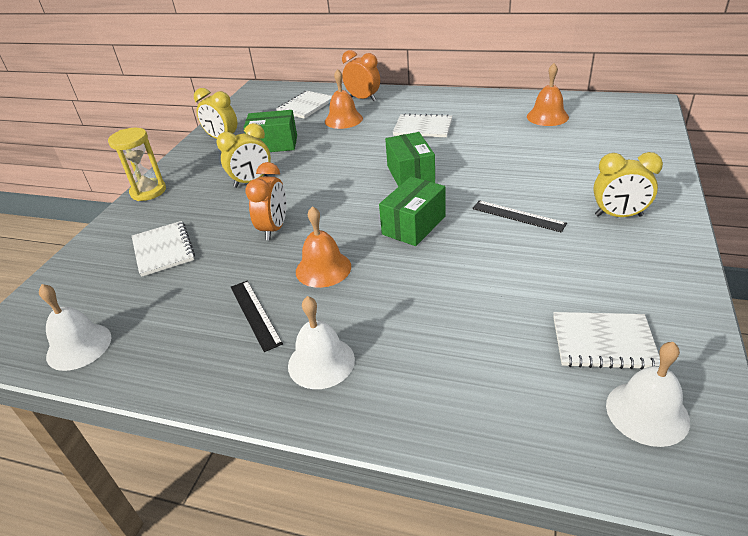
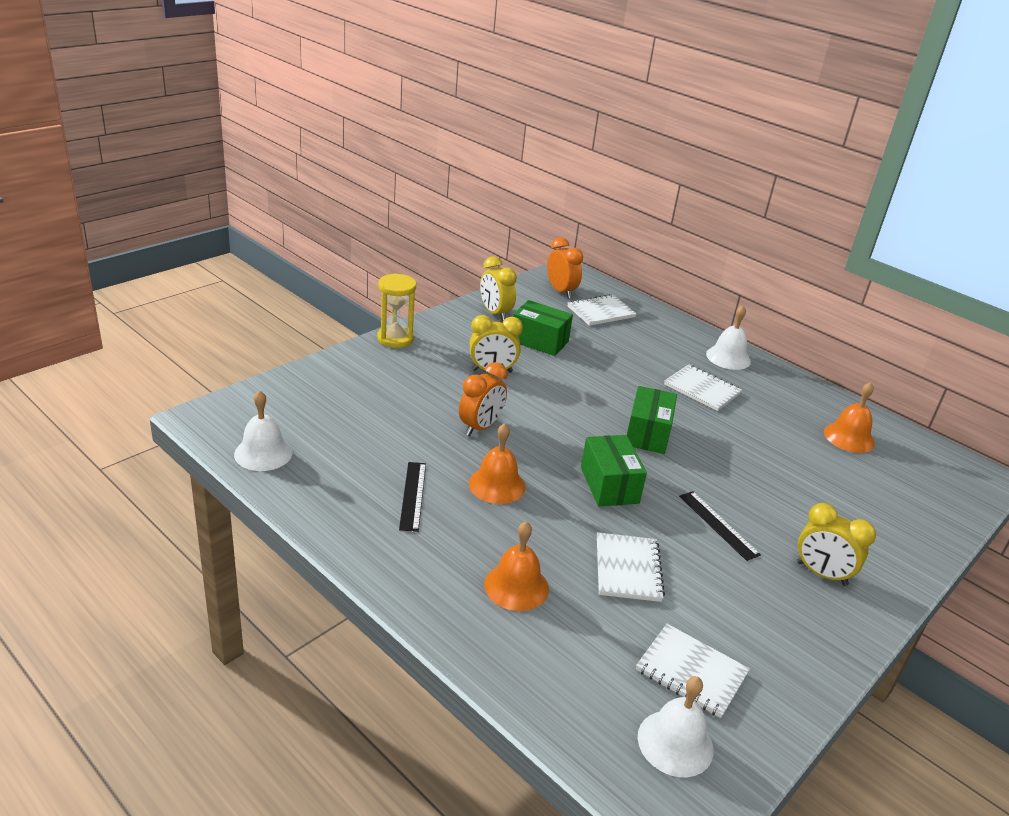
camera: 20 degrees right, 5 degrees down
(163, 250) = (374, 402): white notebook -> white notebook (628, 569)
(321, 362) = (438, 561): white bell -> white bell (728, 357)
(343, 119) = (627, 344): orange bell -> orange bell (516, 586)
(363, 99) = (666, 329): orange clock -> orange clock (561, 291)
(414, 225) = (609, 485): green box -> green box turned 75 degrees counterclockwise

